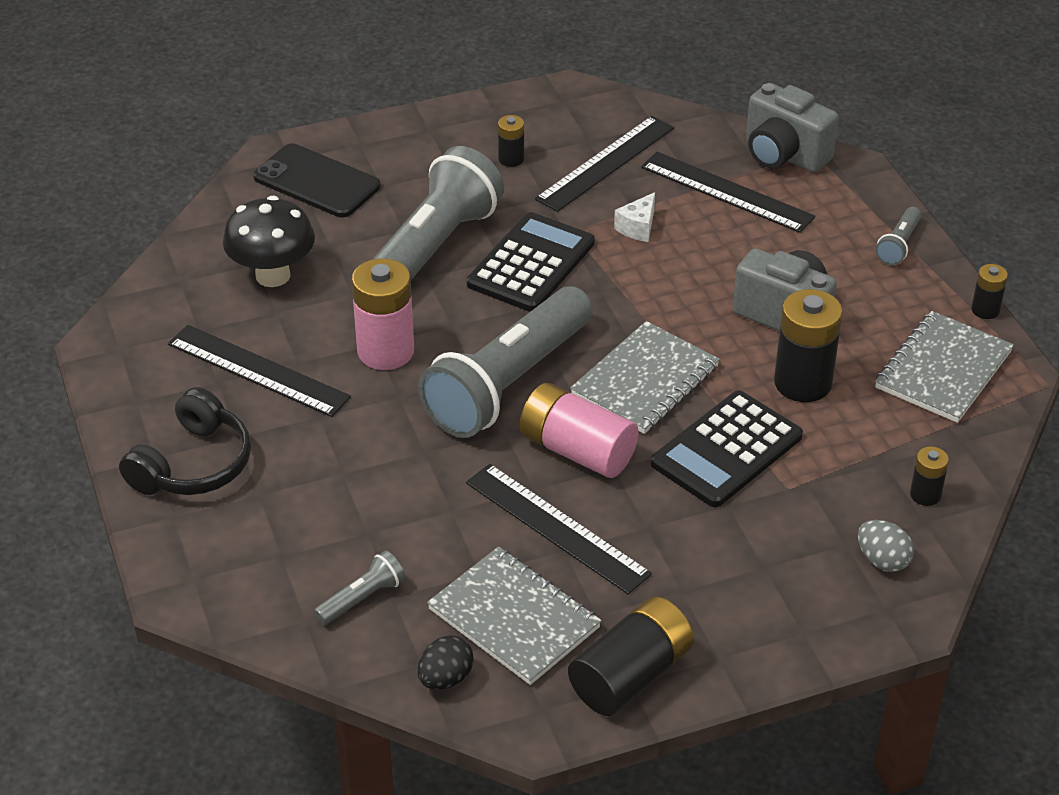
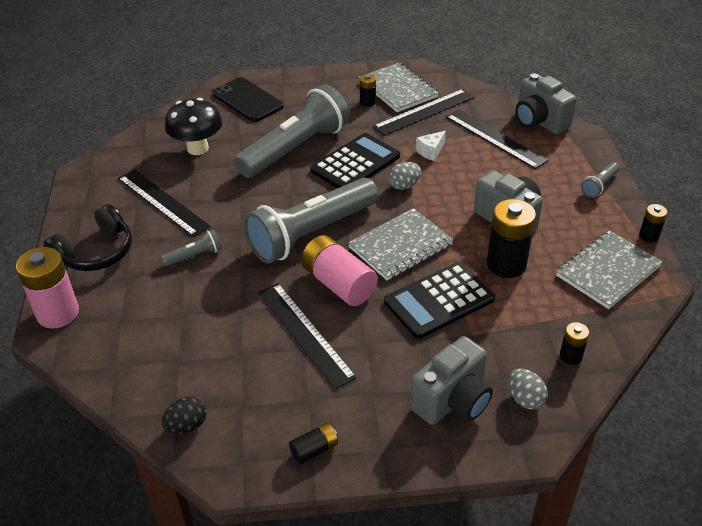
camera: 15 degrees right, 0 degrees up
(362, 598) = (158, 358): grey flashlight -> grey flashlight (195, 256)
(385, 351) = (244, 202): pink battery -> pink battery (58, 313)
(514, 618) = (251, 391): grey notebook -> grey notebook (398, 89)
(617, 288) = (404, 185): none -> grey egg
(631, 675) = (314, 450): black battery -> black battery, size x0.51
(790, 580) = (452, 401): none -> grey camera

